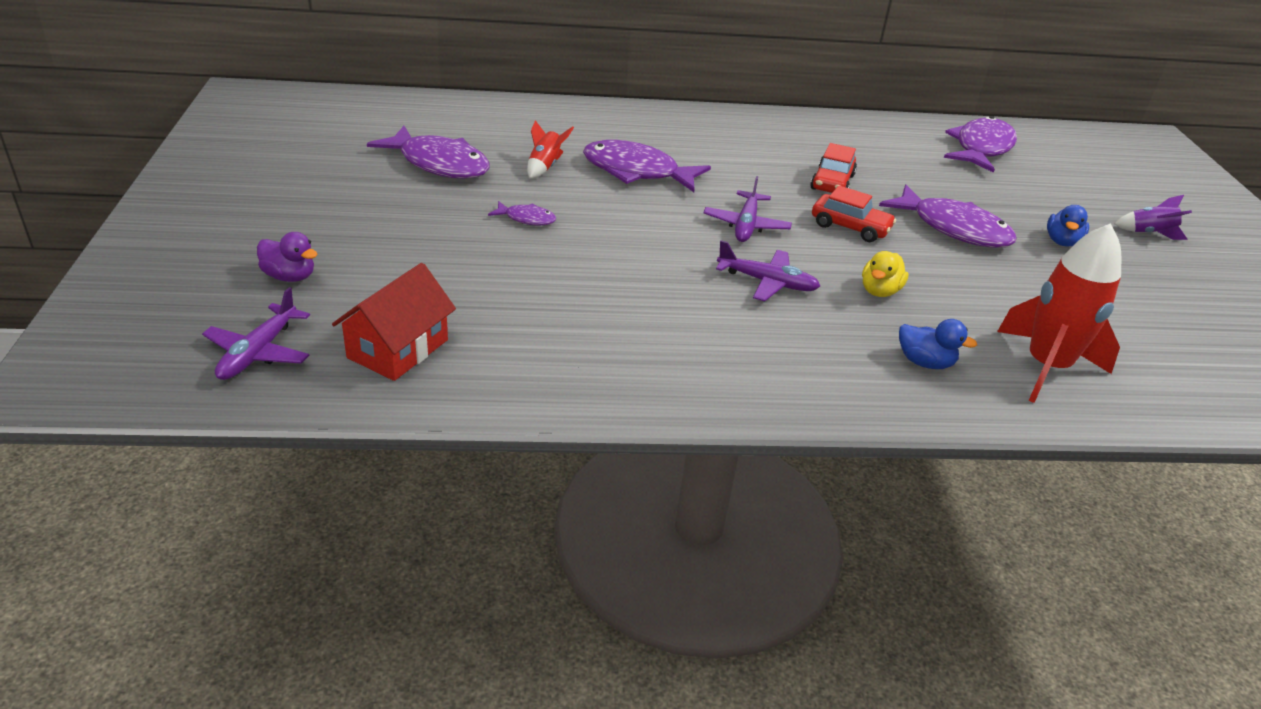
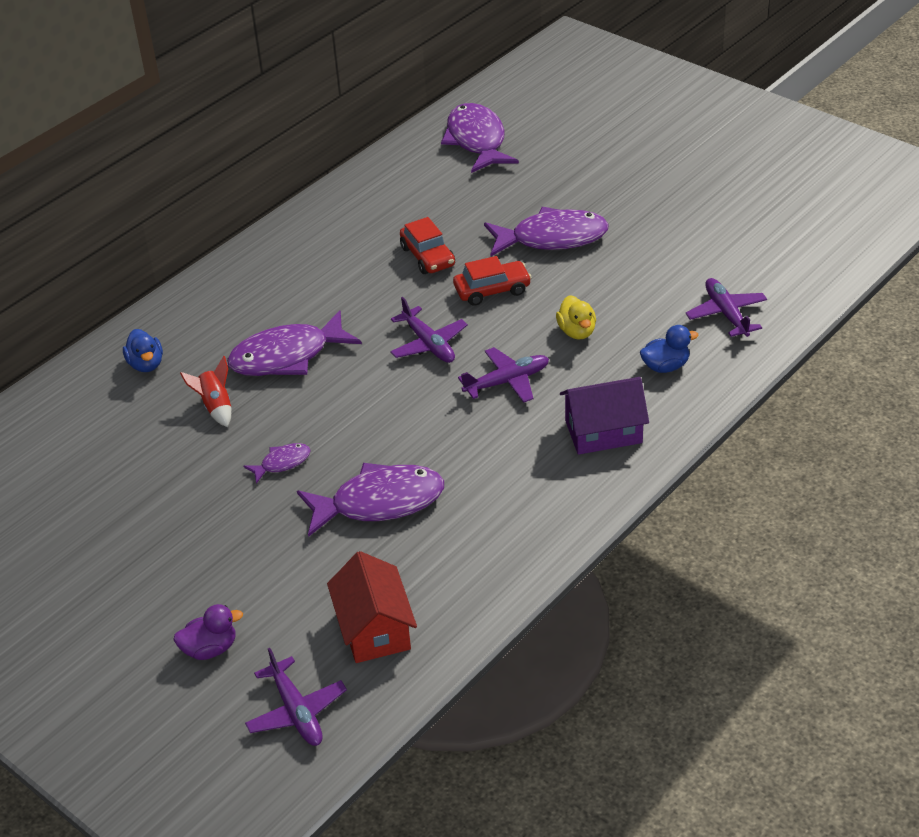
camera: 40 degrees left, 5 degrees up
(439, 164) = (135, 470): purple fish -> purple fish (379, 503)
(792, 365) = (603, 432): none -> purple house
(1046, 367) = (726, 314): red rocket -> purple plane
(1062, 241) = (624, 198): blue duck -> blue duck (146, 364)
(1149, 233) = (661, 148): purple rocket -> none

